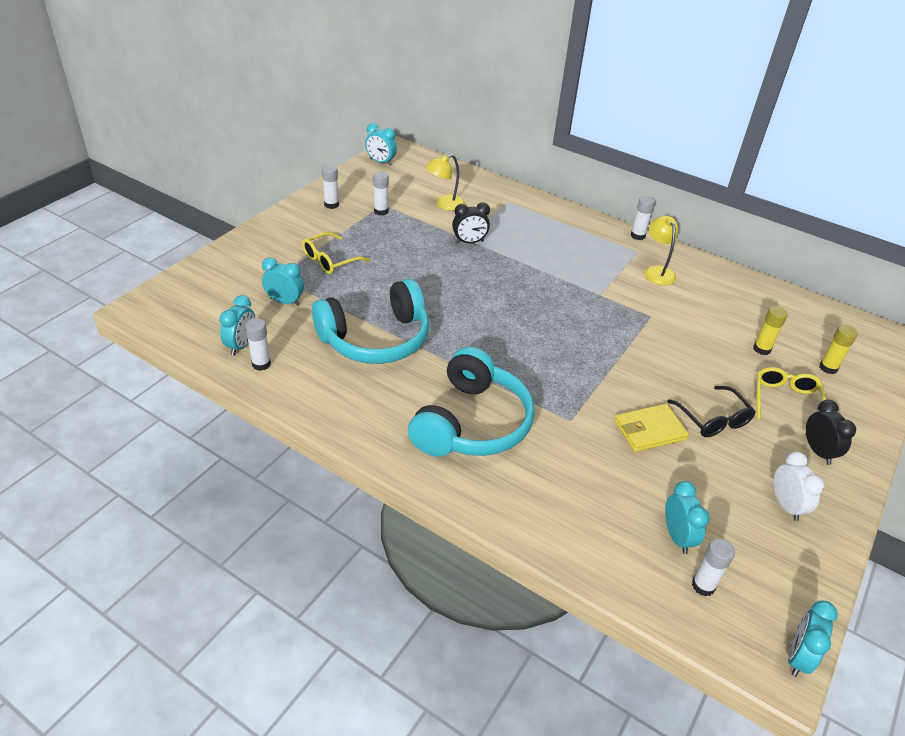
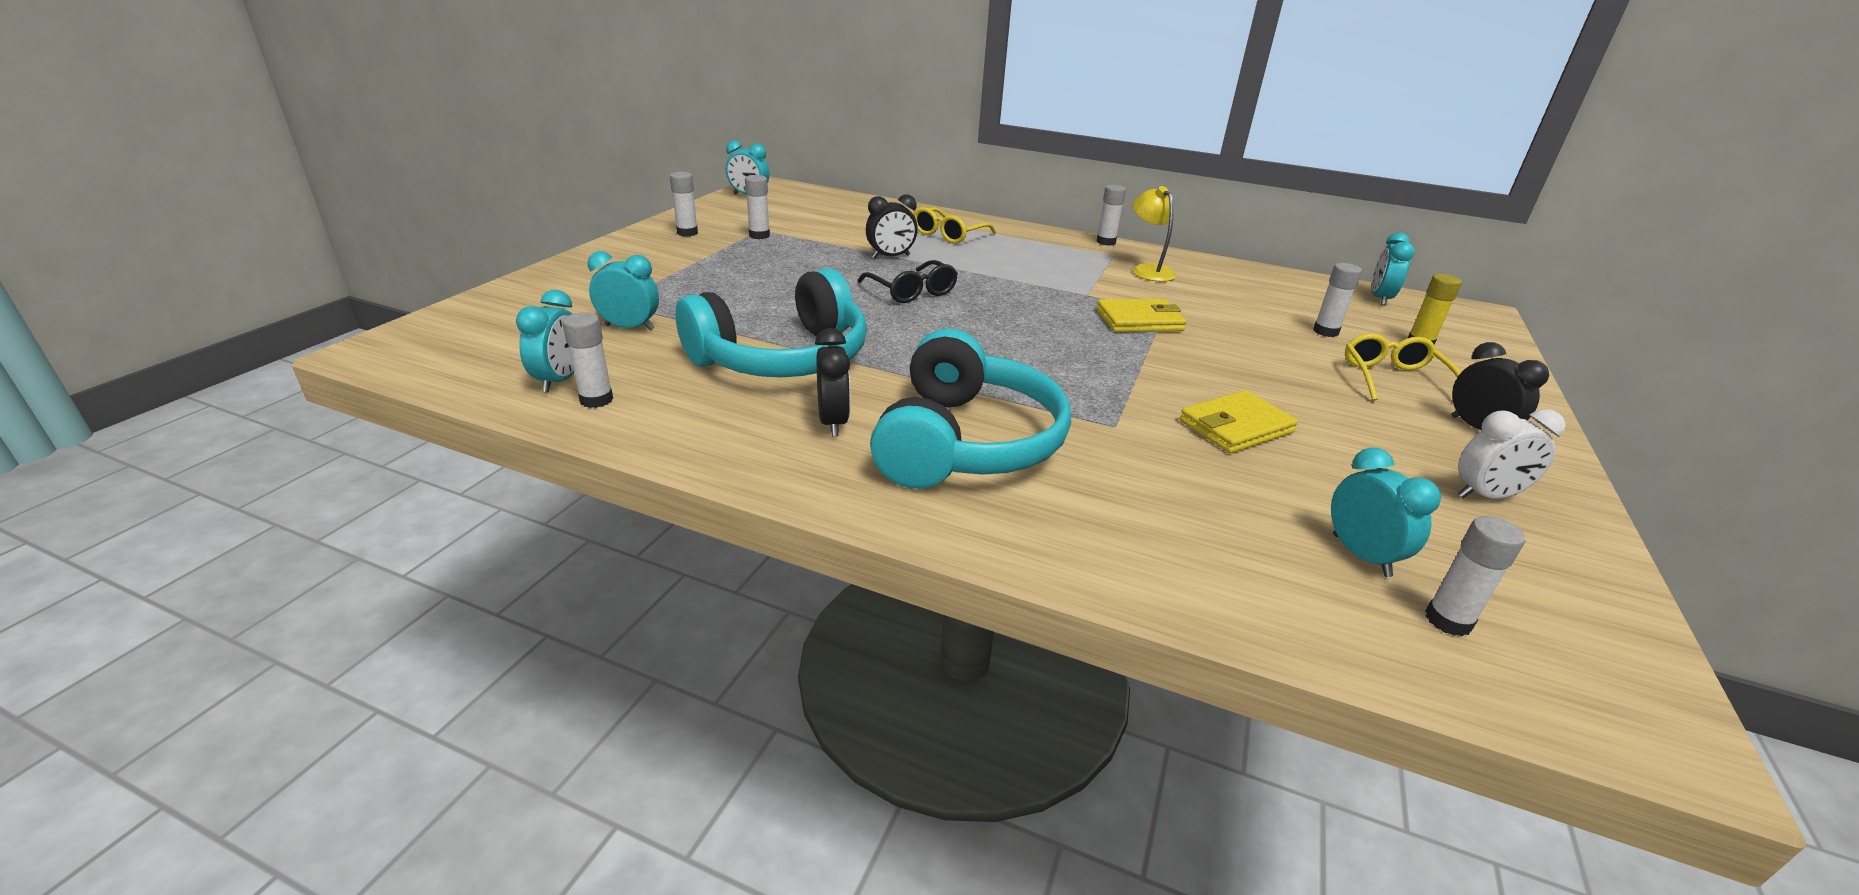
camera: 10 degrees left, 10 degrees down
(330, 260) = (694, 283): yellow glasses -> yellow glasses (949, 235)
(396, 398) = (833, 422): none -> black clock
(444, 205) = (845, 227): yellow lamp -> none
(627, 325) = (1139, 320): none -> yellow wallet
(713, 419) = (1314, 407): black glasses -> black glasses (912, 291)
(762, 349) = (1325, 331): yellow glue stick -> white glue stick
(786, 505) = (1486, 496): white clock -> white clock turned 105 degrees clockwise
(797, 657) = (1675, 711): turquoise clock -> turquoise clock (1380, 299)

